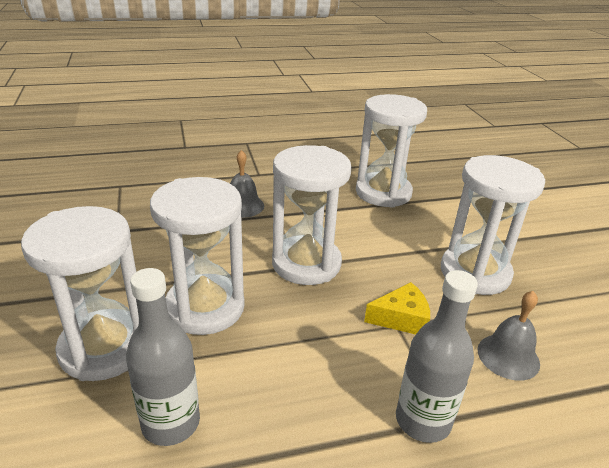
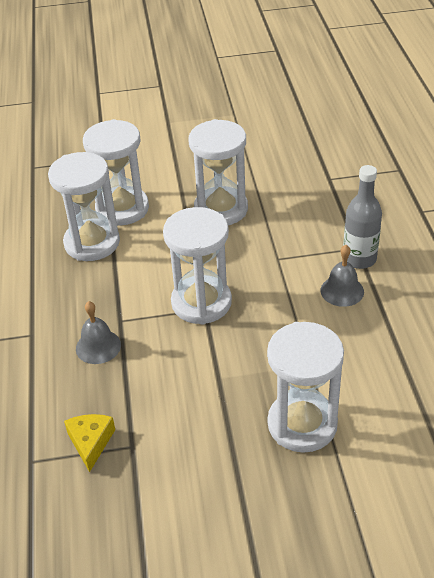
camera: 80 degrees left, 10 degrees up
(171, 423) = (369, 375): grey bottle -> none
(205, 308) = (256, 366): white hourglass -> white hourglass (122, 209)
(401, 318) = (271, 255): yellow cheese -> yellow cheese (90, 442)
(508, 356) = (307, 213): grey bell -> grey bell (342, 291)

